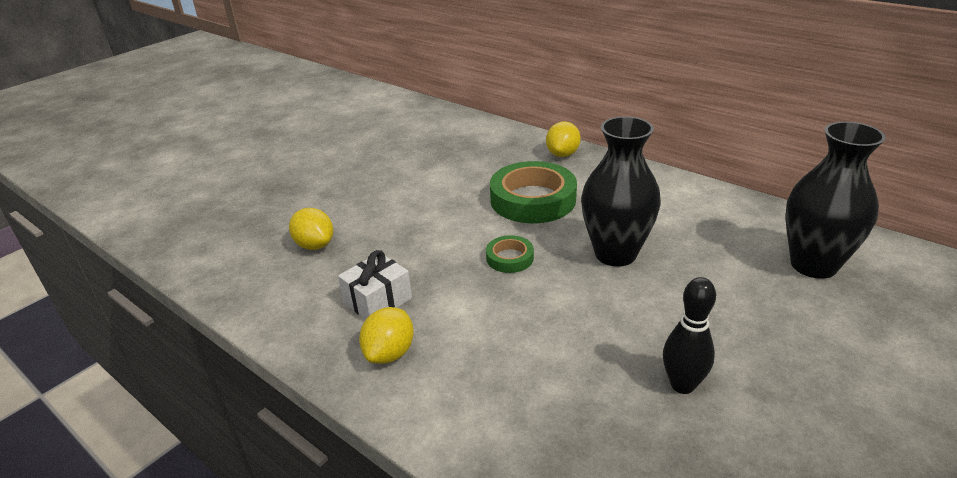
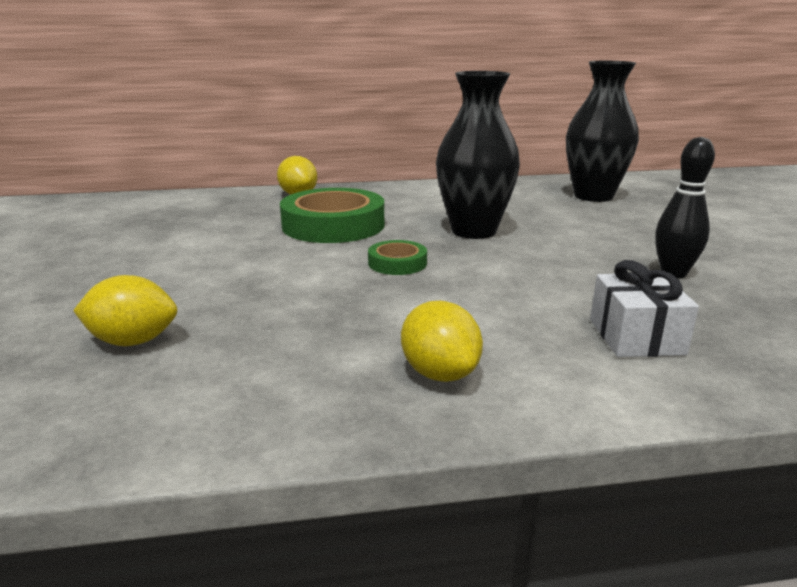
camera: 50 degrees left, 10 degrees down
(378, 300) = (331, 345): white gift -> white gift (636, 337)

